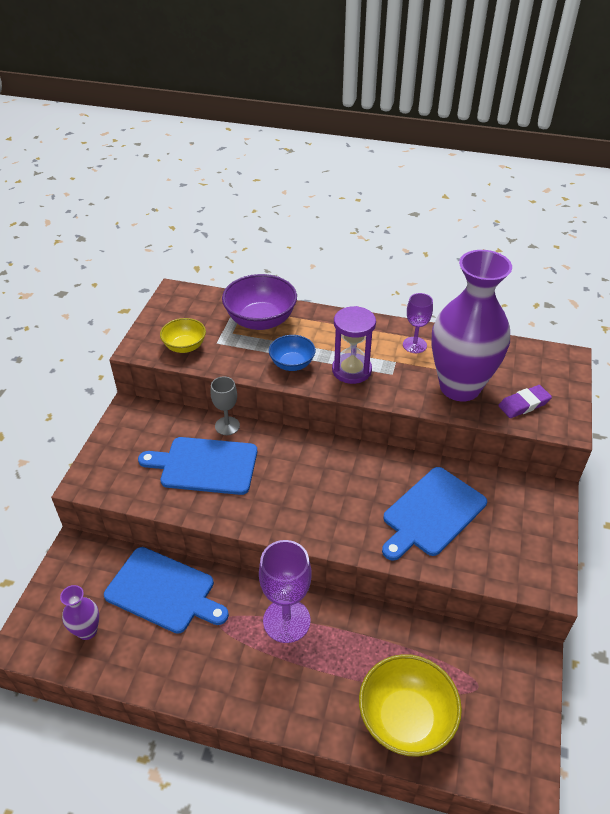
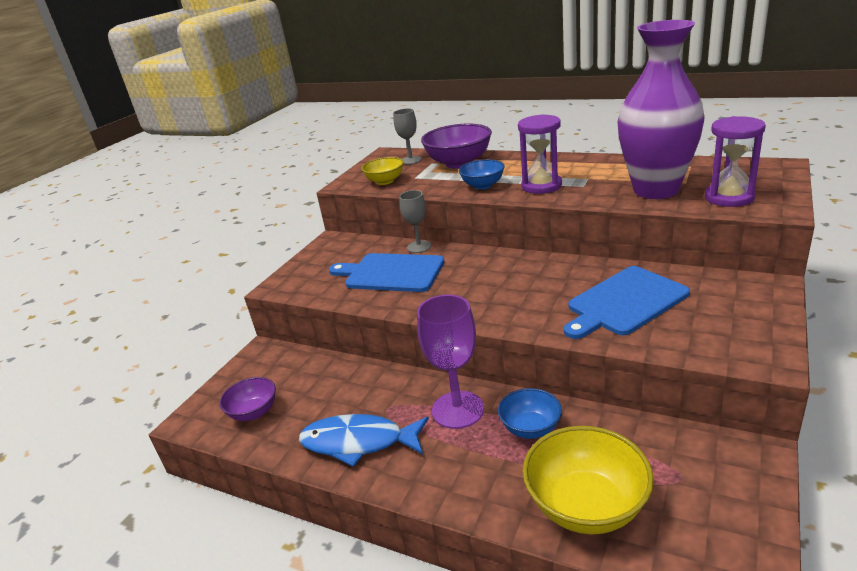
camera: 15 degrees right, 15 degrees down
(87, 631) = (254, 412): purple vase -> purple bowl
(163, 591) = (336, 383): blue cutting board -> none
(200, 663) = (358, 442): none -> blue fish
(206, 309) = (410, 160): none -> grey goblet
(353, 639) = (530, 428): none -> blue bowl
(414, 345) = (609, 167): purple goblet -> none
(524, 404) = (729, 197): purple eraser -> purple hourglass

